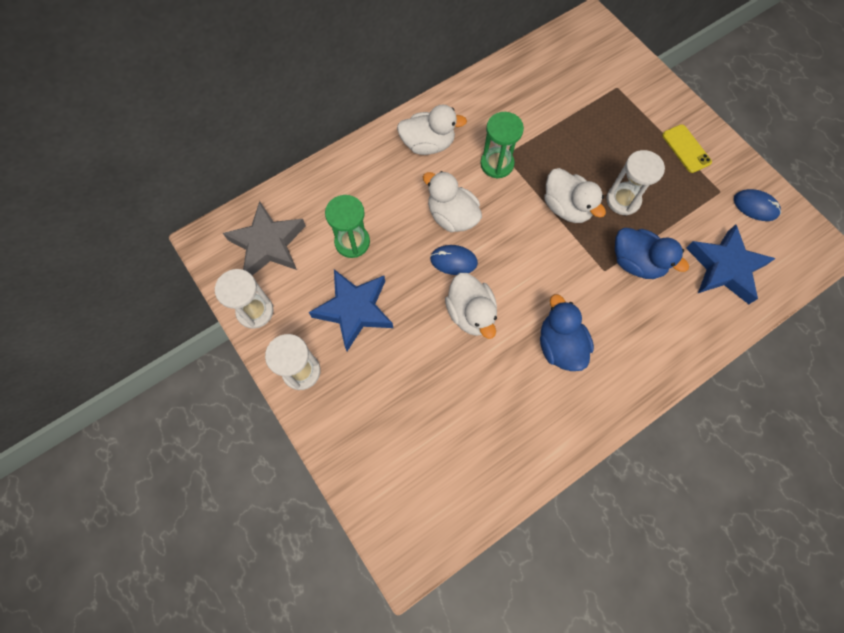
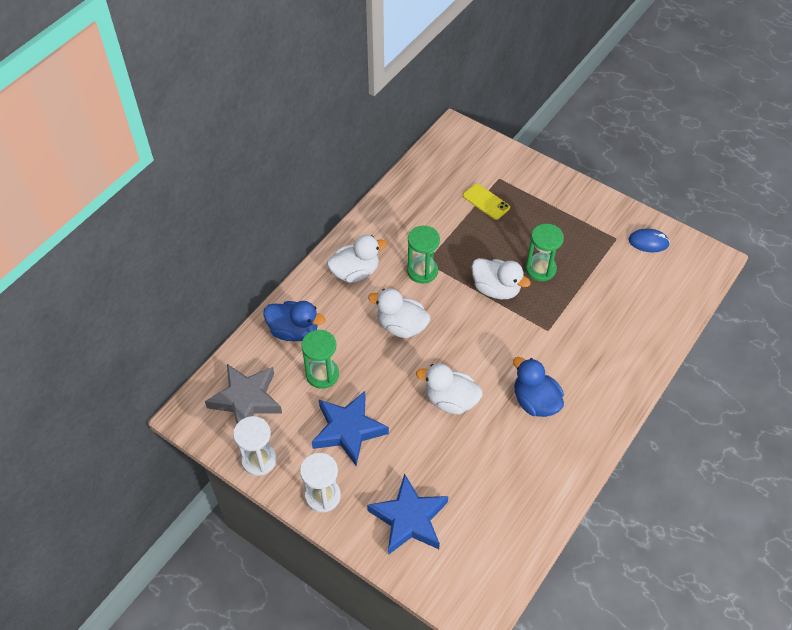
camera: 20 degrees left, 15 degrees down
(453, 261) = (418, 362): blue mouse -> none
(470, 313) = (450, 400): white duck -> white duck turned 150 degrees clockwise
(623, 200) = (540, 269): white hourglass -> green hourglass
(636, 262) = (571, 316): blue duck -> blue duck (294, 331)
(686, 149) = (575, 212): yellow phone -> yellow phone (486, 202)
(725, 267) = (643, 298): blue star -> blue star (409, 519)

